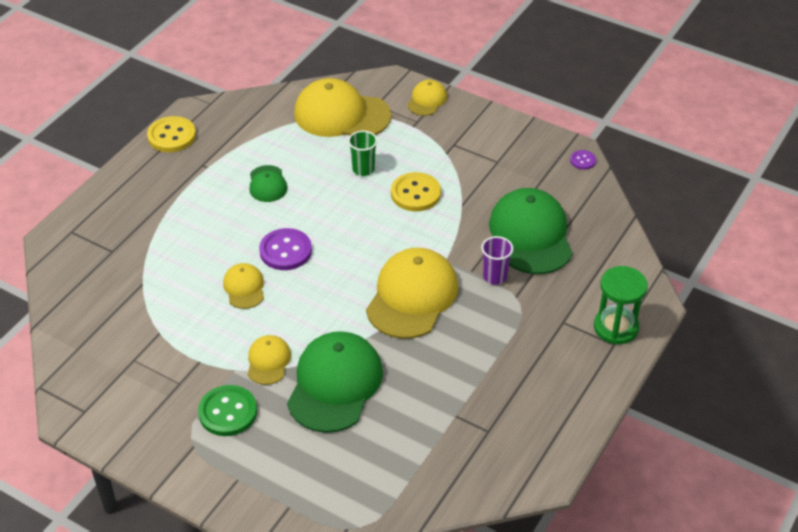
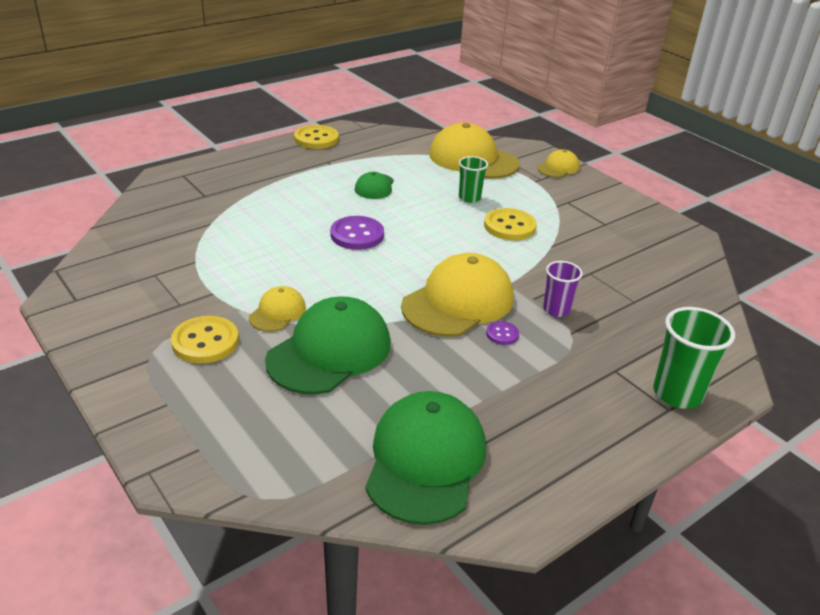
camera: 20 degrees right, 10 degrees down
(228, 412) = (205, 342): green button -> yellow button
(244, 288) = (298, 250): yellow cap -> none
(531, 235) = (613, 287): green cap -> green cap (425, 460)
(583, 160) = (697, 244): purple button -> purple button (502, 334)
(616, 327) = (677, 394): green hourglass -> green cup

